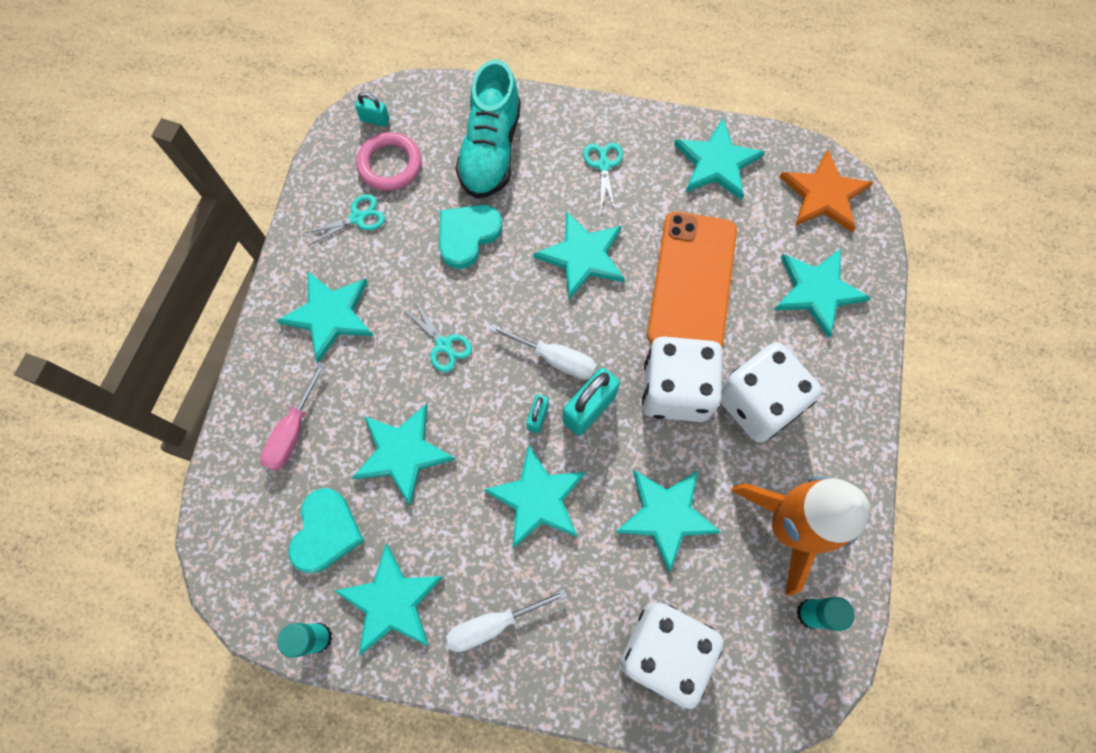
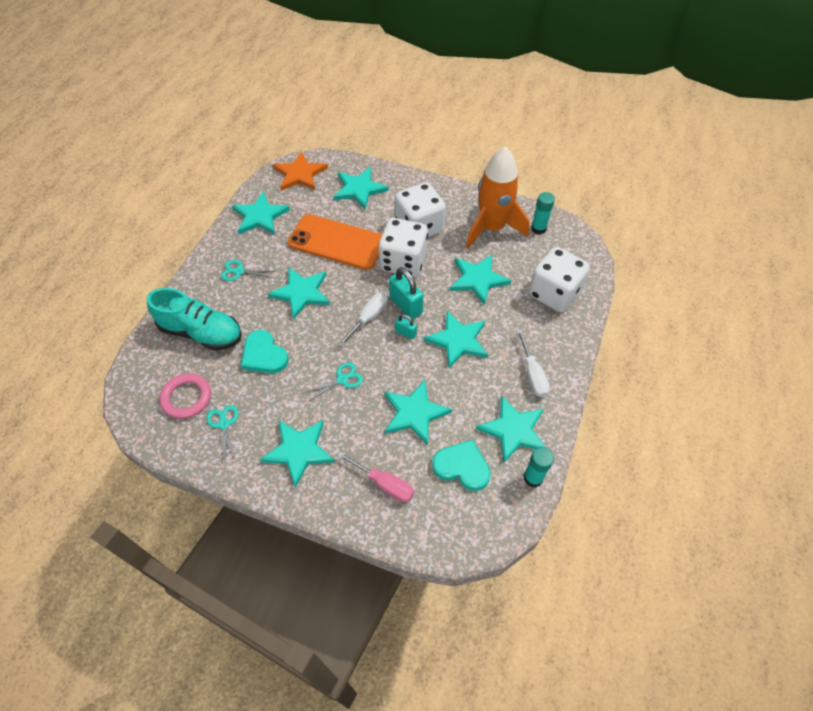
camera: 80 degrees left, 15 degrees down
(375, 120) = (142, 404): turquoise padlock -> none

